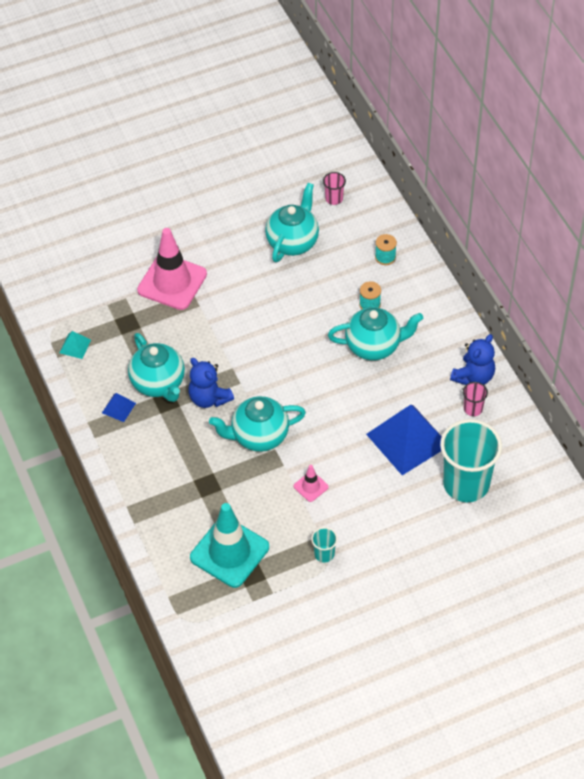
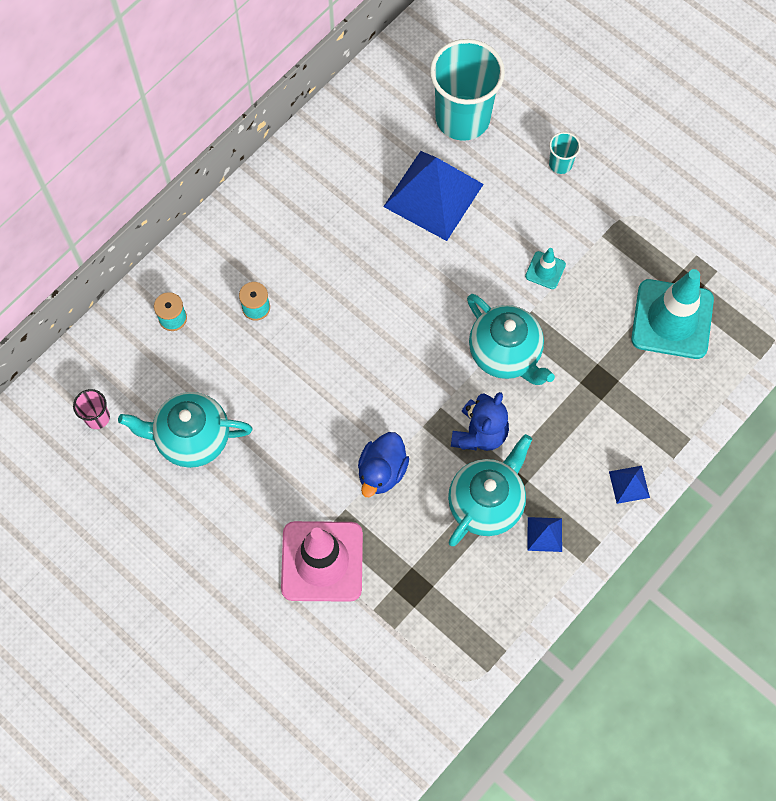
camera: 115 degrees left, 15 degrees up
(75, 346) = (478, 636): turquoise pyramid -> none
(123, 471) = (629, 484): none -> blue pyramid
(213, 334) = (382, 471): none -> blue duck
(311, 486) = (545, 270): pink traffic cone -> turquoise traffic cone
(324, 554) = (622, 223): turquoise cup -> turquoise cup (560, 164)
(374, 346) = (317, 279): turquoise teapot -> none
(473, 376) = (313, 159): blue teddy bear -> none
(473, 409) = (359, 144): pink cup -> none

